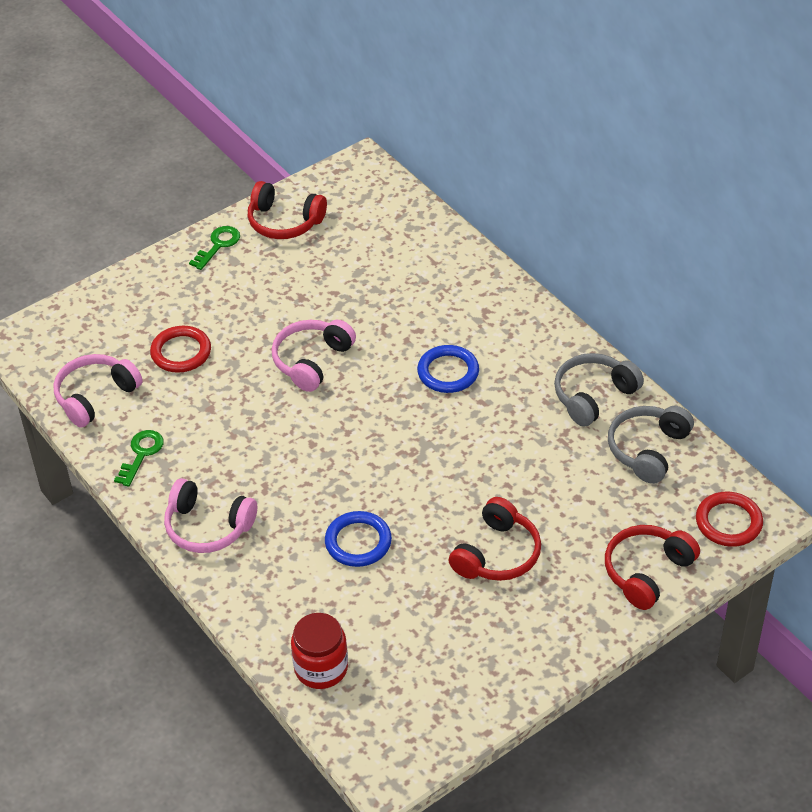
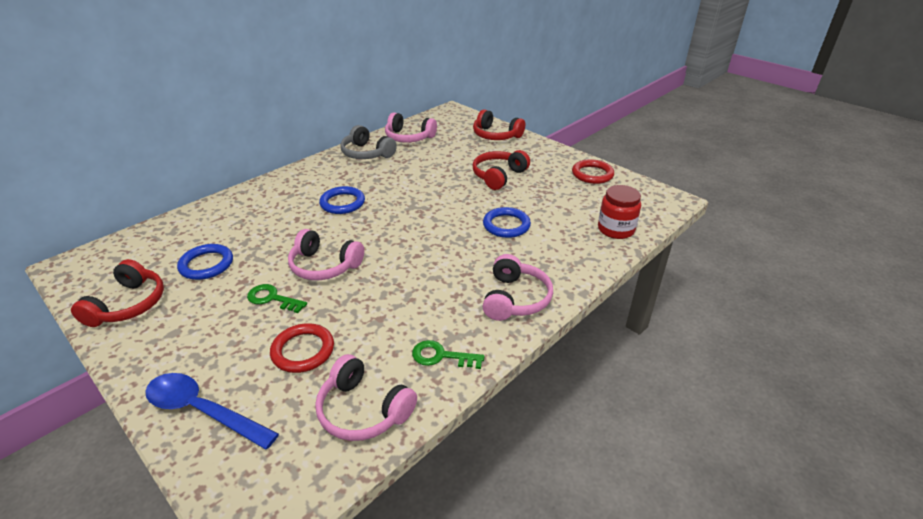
camera: 100 degrees left, 10 degrees down
(130, 296) = (203, 410): none -> blue spoon
(218, 245) = (143, 348): green key -> green key (272, 298)
(338, 265) = (206, 264): none -> blue ring
(497, 554) = (499, 176): red headphones -> red headphones turned 75 degrees counterclockwise
(648, 450) = (409, 137): grey headphones -> pink headphones
(728, 522) = (456, 118): red ring -> red ring (592, 174)

